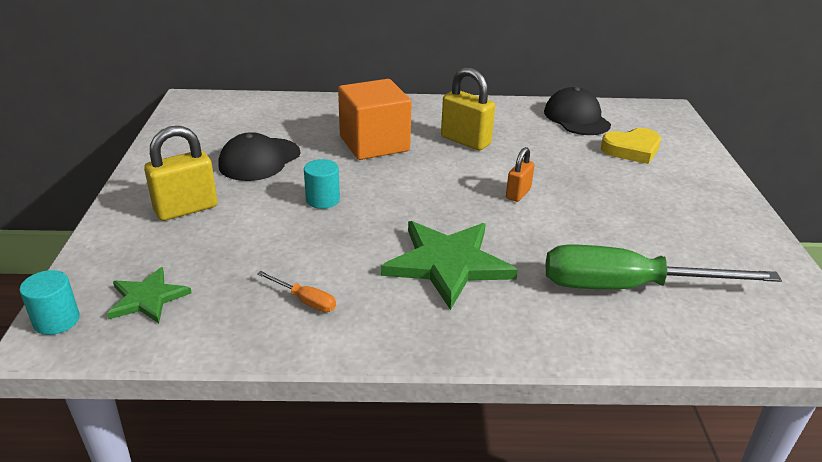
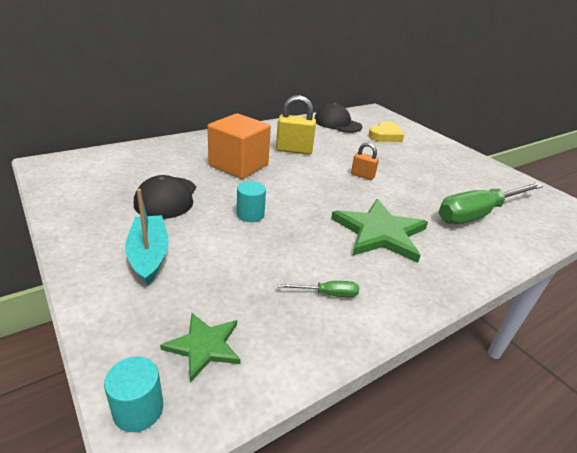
camera: 35 degrees left, 0 degrees up
(186, 209) = (149, 255): yellow padlock -> turquoise boat
(305, 300) = (327, 294): orange screwdriver -> green screwdriver
(518, 193) = (362, 176): orange padlock -> orange padlock turned 60 degrees counterclockwise

